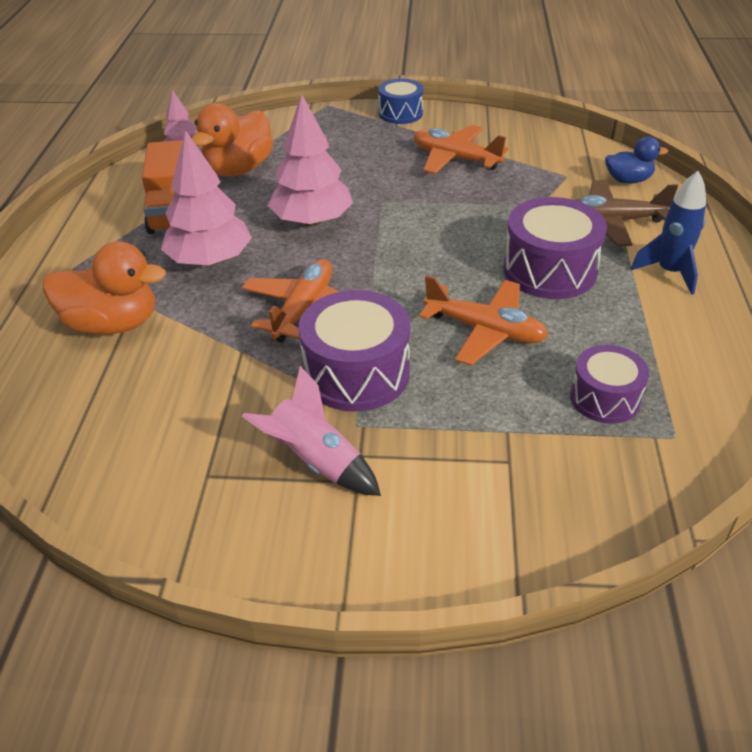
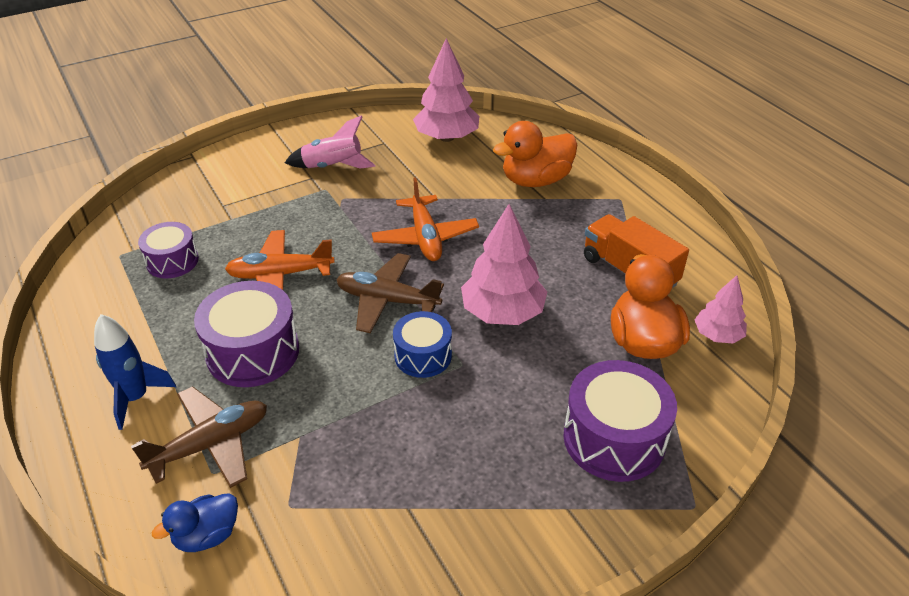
camera: 145 degrees right, 0 degrees up
(210, 260) = (536, 244): pink tree -> pink tree (446, 137)
(356, 373) = (349, 214): purple drum -> purple drum (614, 438)
(398, 266) = (387, 300): none -> brown plane
(400, 113) = (585, 539): blue drum -> blue drum (423, 355)
(455, 159) = (440, 472): orange plane -> none

